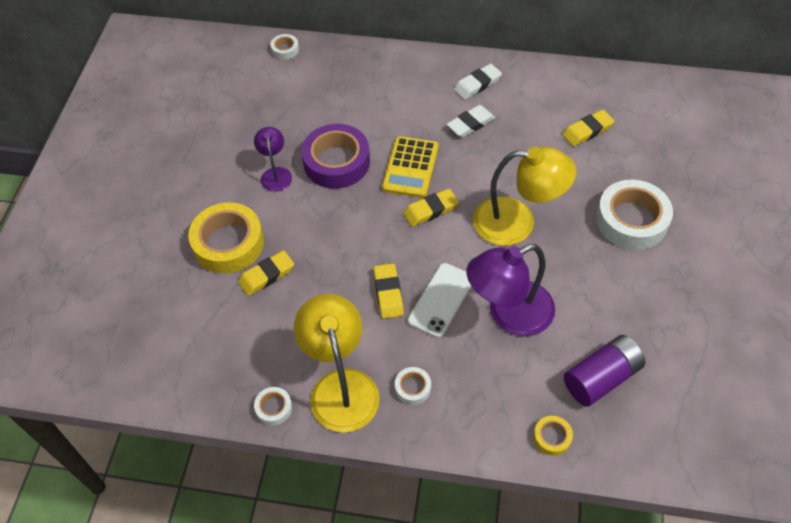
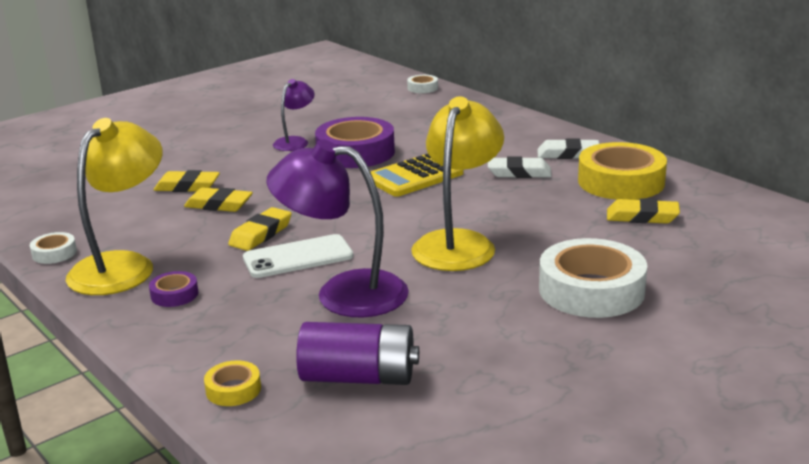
camera: 40 degrees right, 30 degrees down
(228, 243) = (193, 161): yellow tape -> yellow tape (621, 182)
(413, 388) = (174, 294): white tape -> purple tape
(430, 210) = (387, 205): yellow eraser -> yellow eraser (219, 205)
(517, 222) = (458, 243): yellow lamp -> yellow lamp turned 120 degrees counterclockwise

